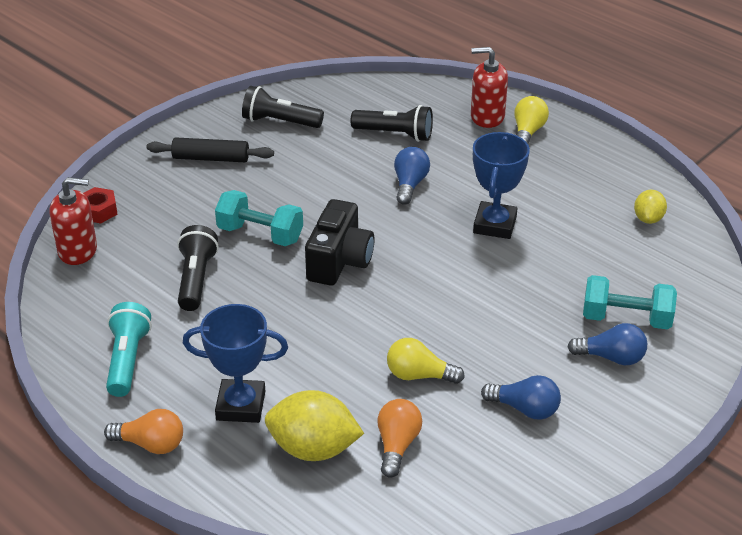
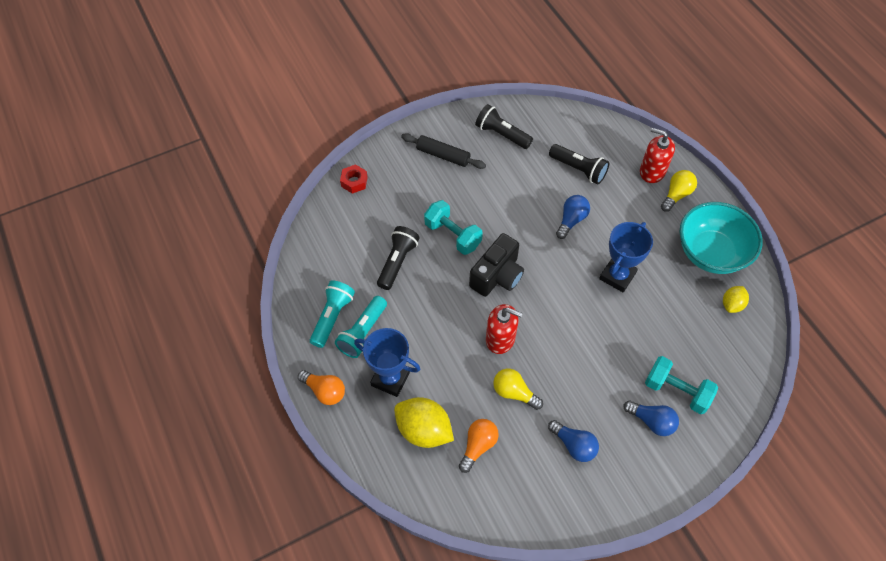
camera: 20 degrees right, 20 degrees up
(78, 250) = (330, 213): red soap dispenser -> red soap dispenser (500, 339)
(179, 365) = (363, 332): none -> turquoise flashlight
(597, 176) = (711, 253): none -> turquoise bowl

